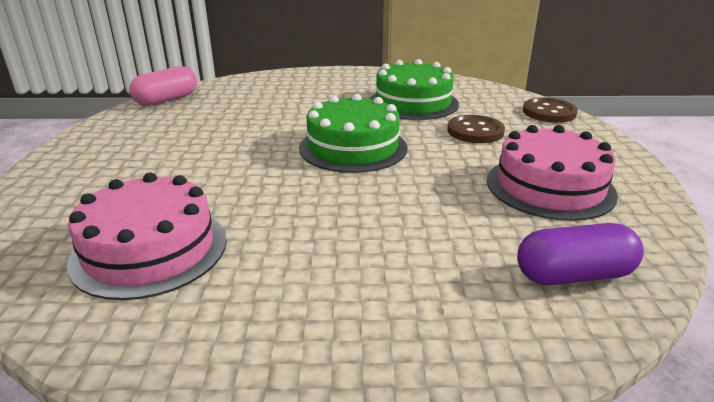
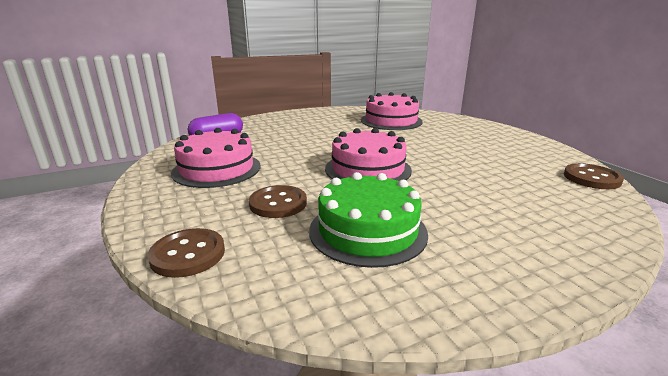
camera: 155 degrees right, 5 degrees down
(167, 100) = (591, 178): pink capsule -> brown button
(353, 147) = (368, 169): green cake -> pink cake

